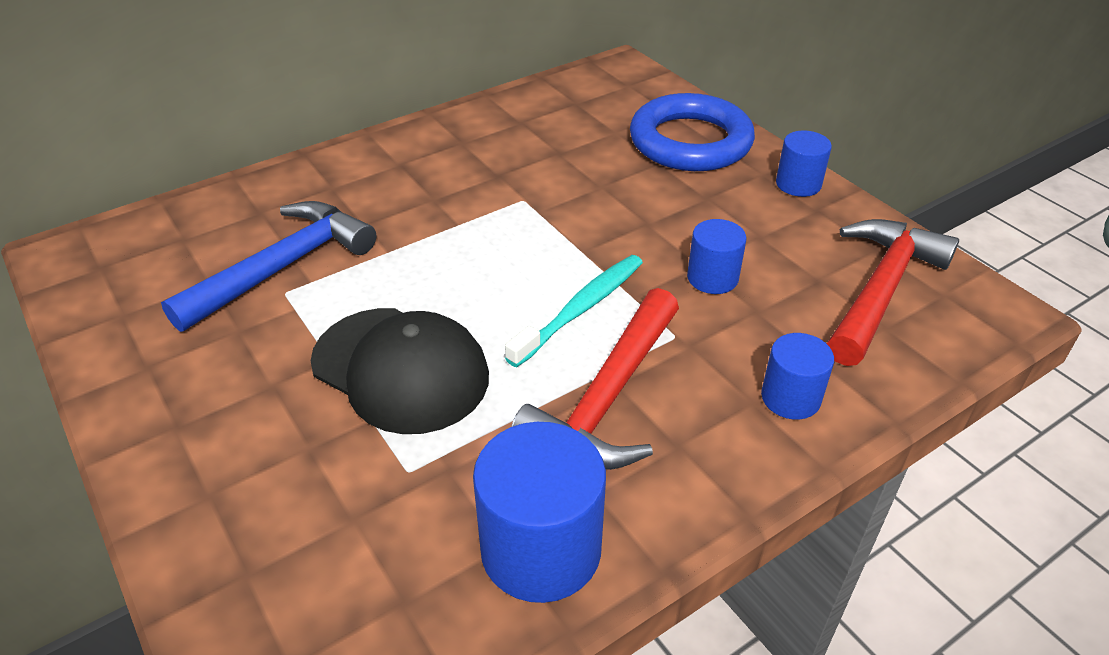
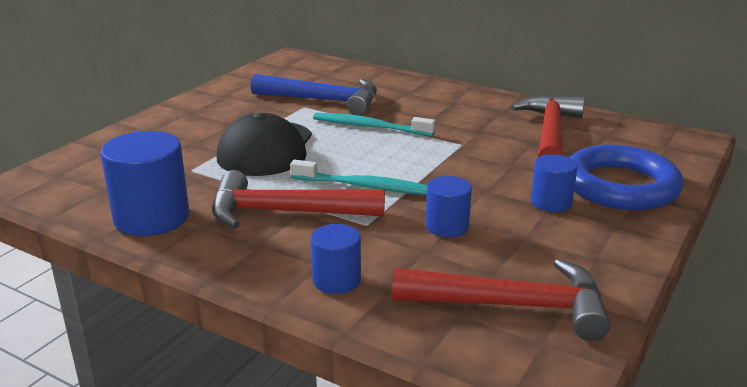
camera: 65 degrees right, 15 degrees down
(412, 253) = (370, 127): none -> turquoise toothbrush
(543, 133) = (550, 133): none -> red hammer
(798, 184) = (624, 243): blue cylinder -> blue cylinder (551, 202)

